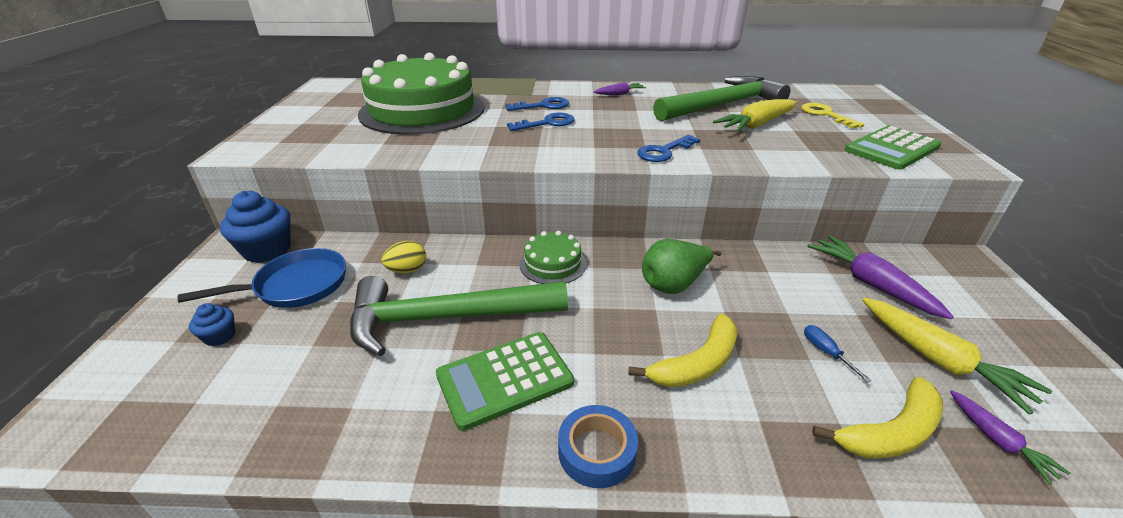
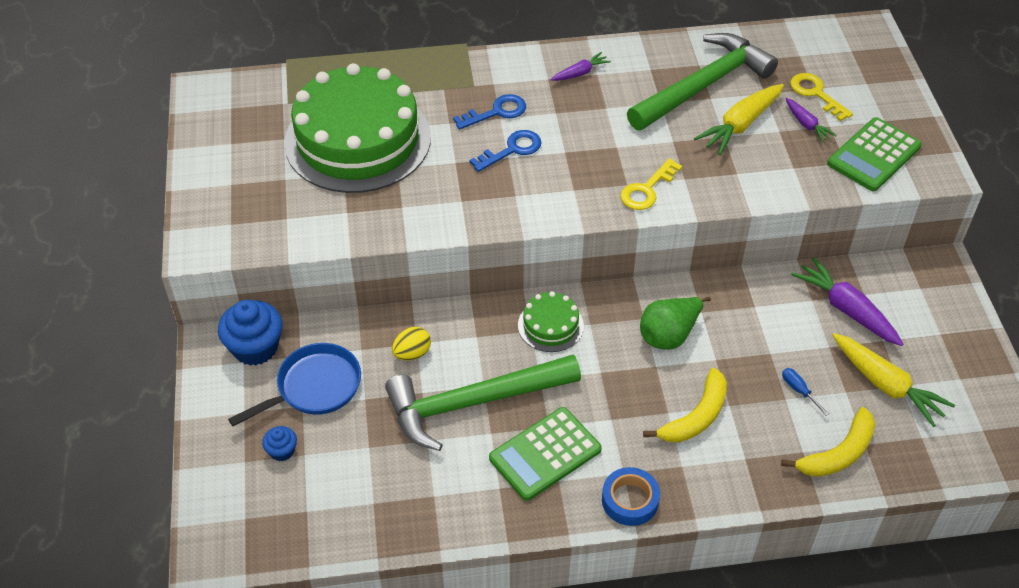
camera: 10 degrees left, 15 degrees up
(664, 152) = (647, 190): blue key -> yellow key
(998, 441) = (911, 449): purple carrot -> purple carrot (807, 125)

